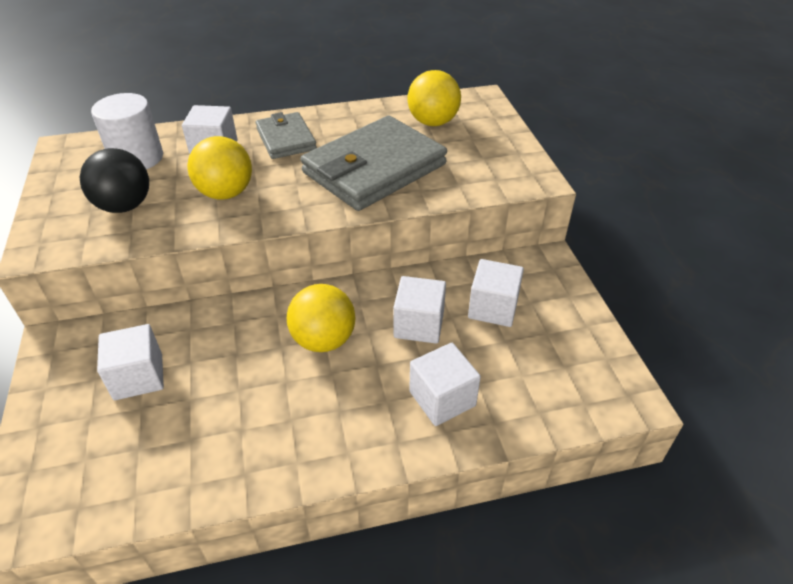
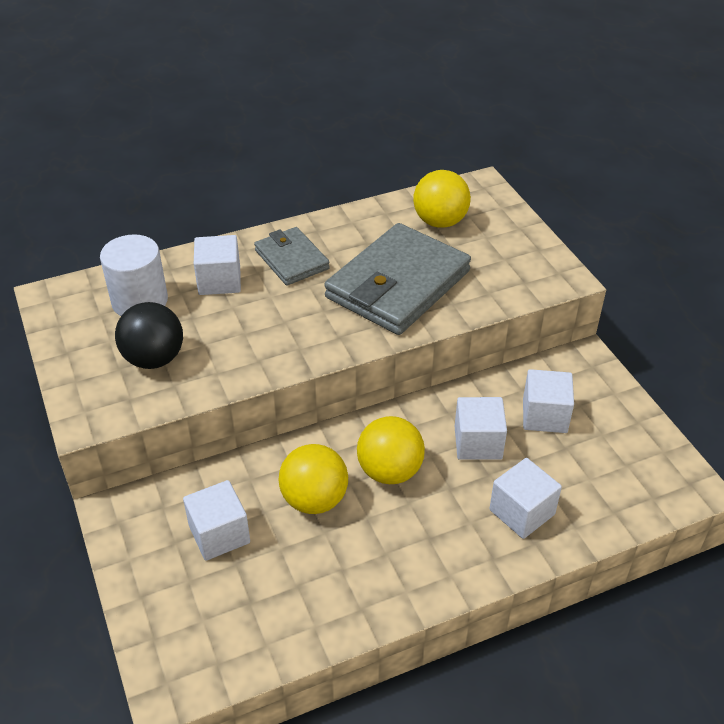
camera: 10 degrees left, 0 degrees up
(226, 193) = (254, 331): yellow ball -> yellow ball (314, 499)

